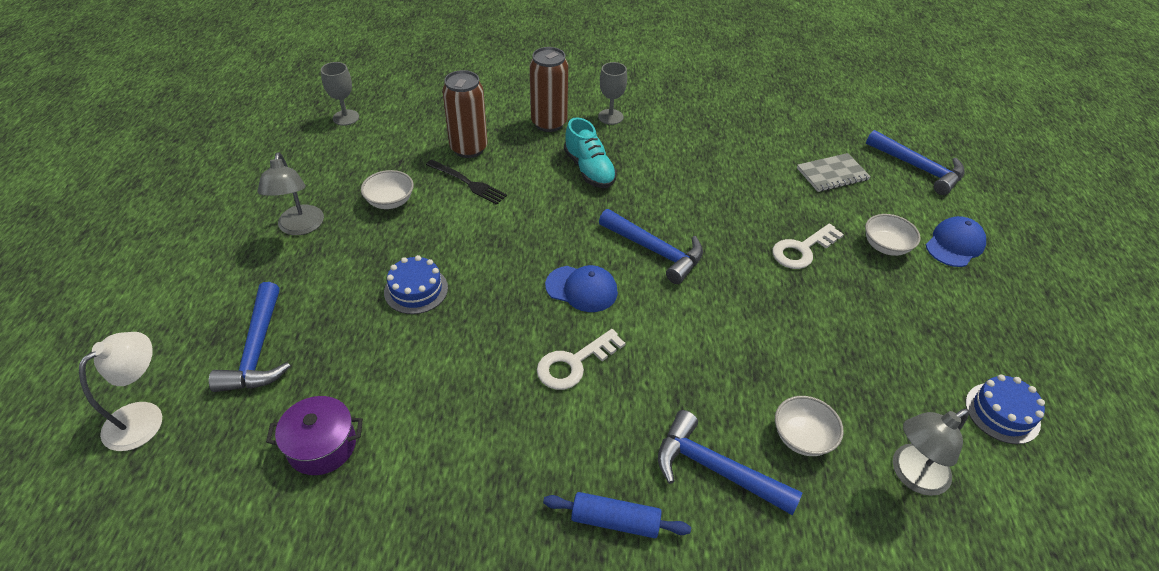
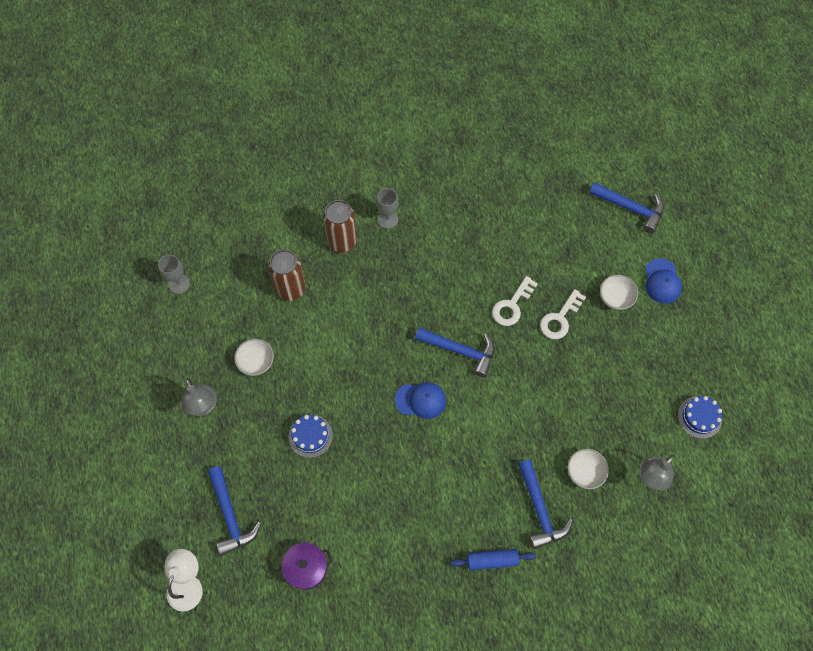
camera: 15 degrees left, 20 degrees up
(469, 183) = (306, 326): black fork -> none
(573, 364) = (435, 462): white key -> white key (511, 305)
(589, 170) = (390, 284): turquoise shoe -> none
(715, 469) = (539, 510): blue hammer -> blue hammer turned 120 degrees counterclockwise
(832, 174) = (569, 234): grey notebook -> none
(954, 244) = (662, 281): blue cap -> blue cap turned 150 degrees clockwise

